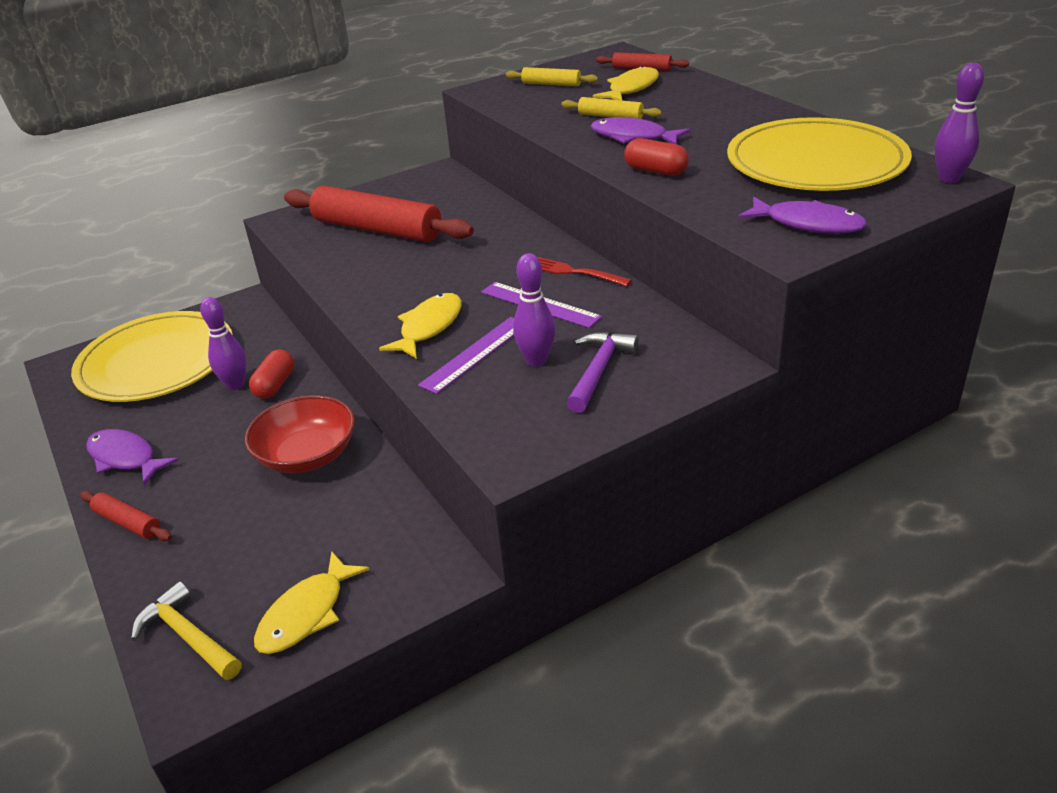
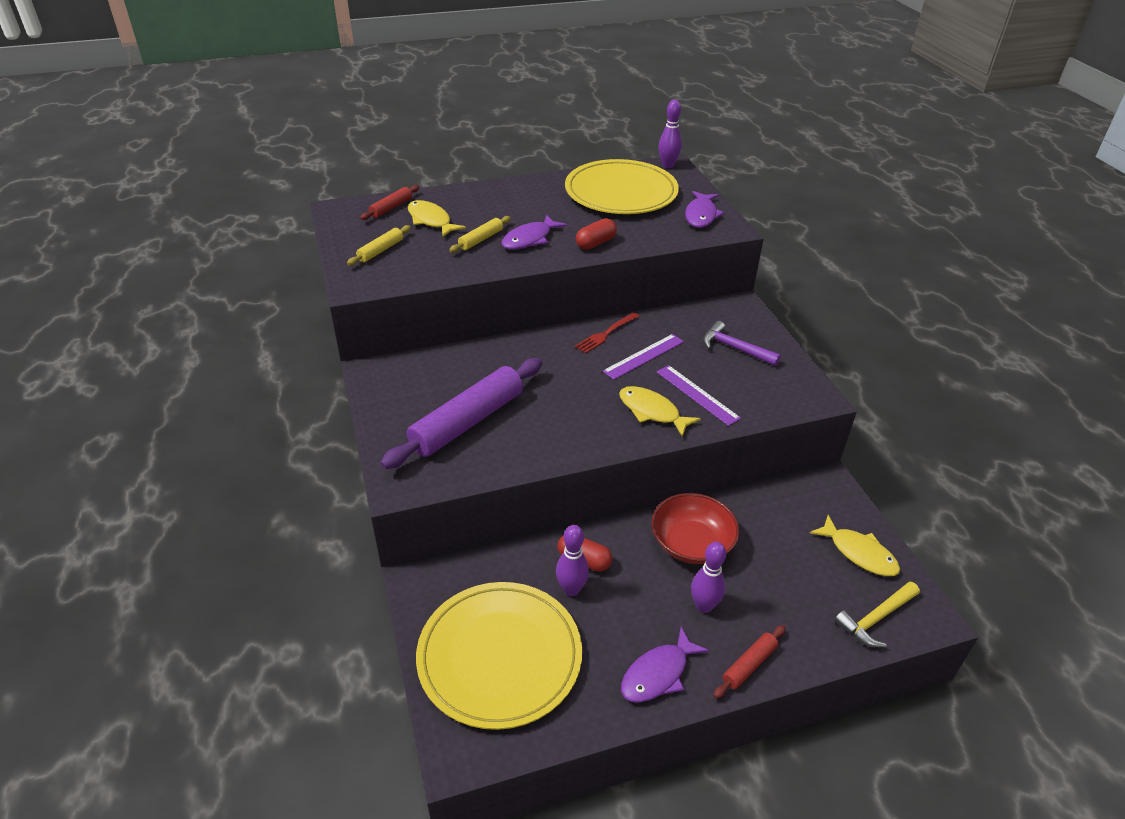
camera: 80 degrees left, 5 degrees up
(377, 229) = (467, 422): red rolling pin -> purple rolling pin
(536, 360) = (714, 370): purple bowling pin -> purple bowling pin (704, 606)
(808, 224) = (701, 215): purple fish -> purple fish turned 150 degrees clockwise

